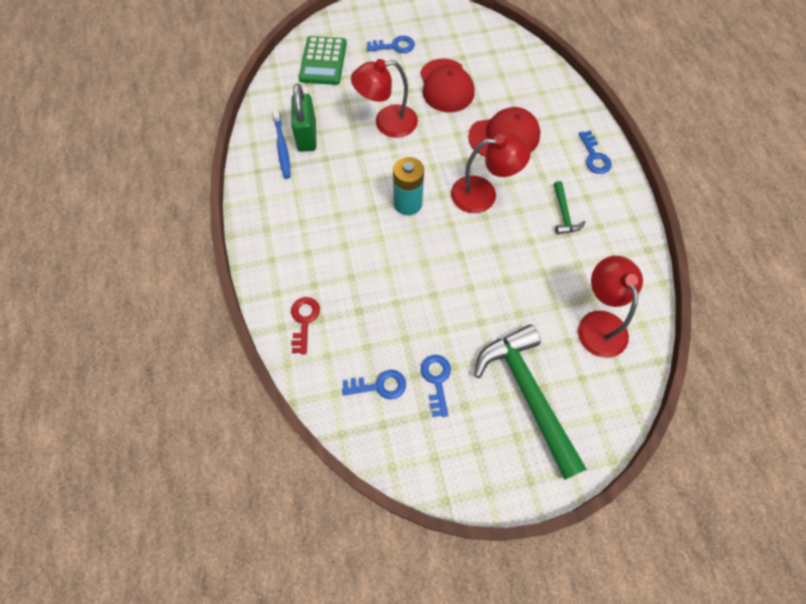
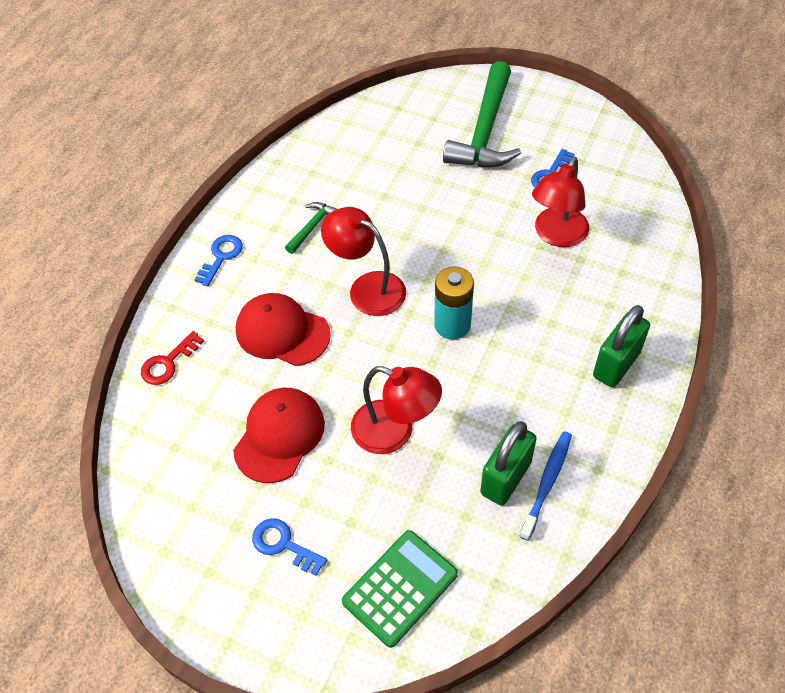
camera: 140 degrees left, 10 degrees down
(283, 241) = (616, 364): none -> green padlock
(304, 320) = (639, 279): red key -> red key (168, 363)
(379, 385) = (603, 196): blue key -> none
(599, 323) = (380, 140): red lamp -> red lamp (556, 235)

